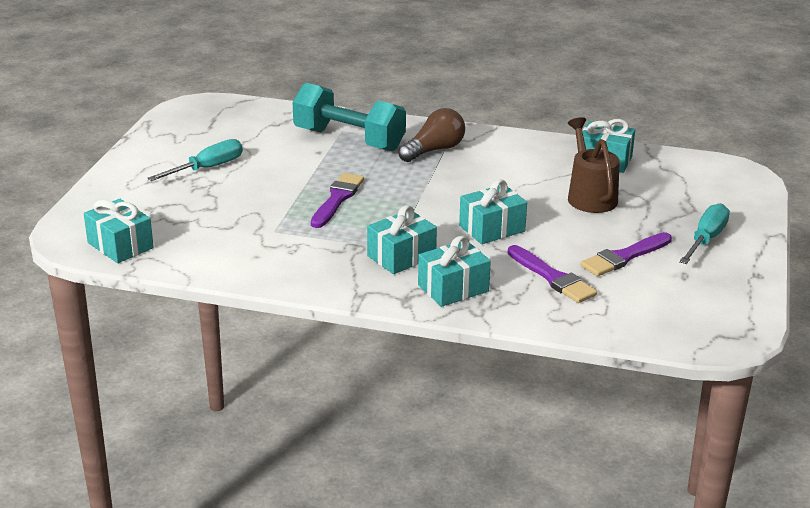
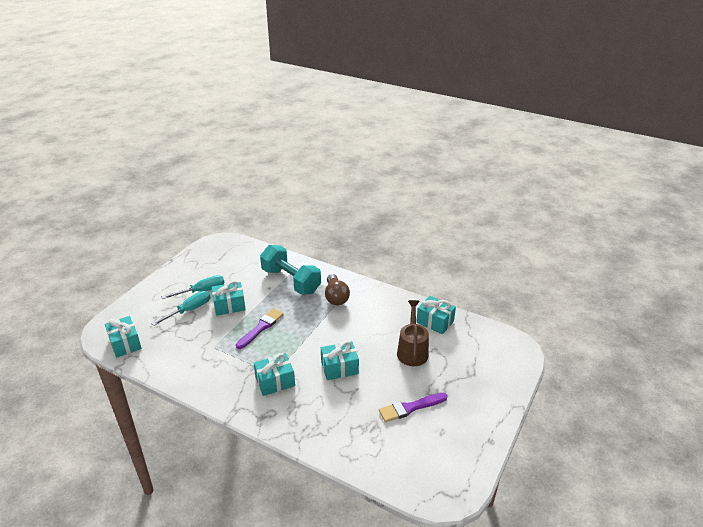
camera: 15 degrees right, 5 degrees up
(434, 150) = (336, 297): brown light bulb -> brown light bulb turned 105 degrees clockwise
(453, 288) = (292, 415): turquoise gift -> turquoise gift (229, 305)
(552, 277) = (357, 417): purple brush -> none
(706, 239) = (470, 402): turquoise screwdriver -> turquoise screwdriver (189, 310)

